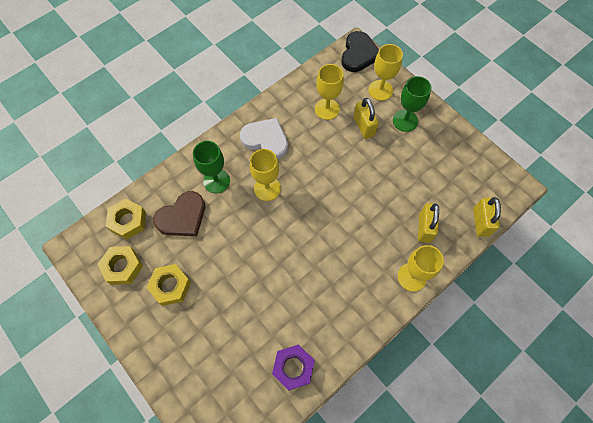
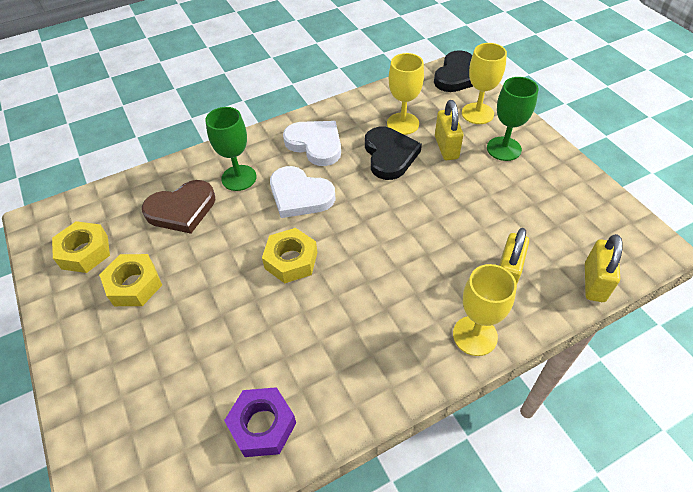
camera: 15 degrees right, 15 degrees down
(128, 221) = (114, 203): yellow nut -> yellow nut (291, 260)
(267, 188) = (300, 195): yellow goblet -> white heart
(324, 140) = (389, 155): none -> black heart

